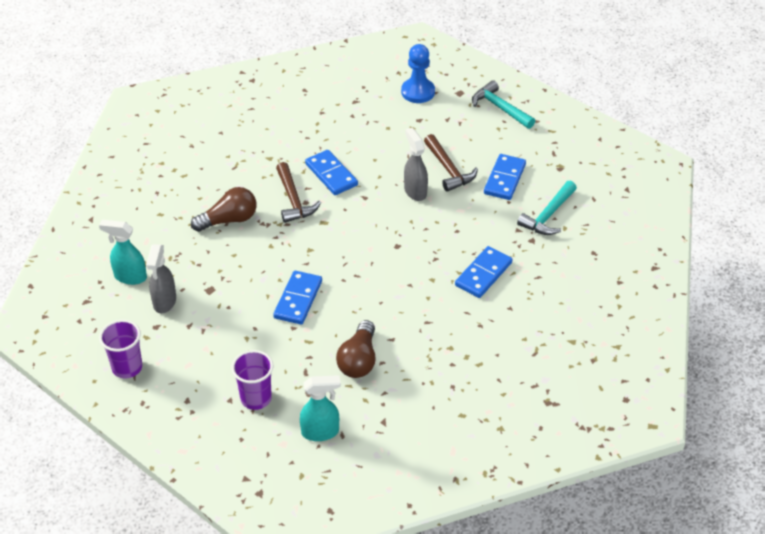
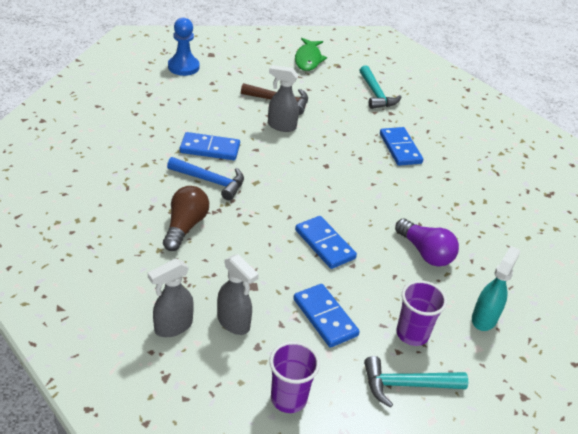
camera: 55 degrees left, 5 degrees down
(130, 277) = (173, 327): turquoise spray bottle -> grey spray bottle
(293, 200) = (210, 181): brown hammer -> blue hammer
(358, 360) = (425, 253): brown light bulb -> purple light bulb
(500, 108) = (250, 51): turquoise hammer -> turquoise hammer (407, 385)
(504, 179) = (320, 88): blue domino -> blue domino (325, 317)
(541, 146) = (308, 59): none -> green fish

